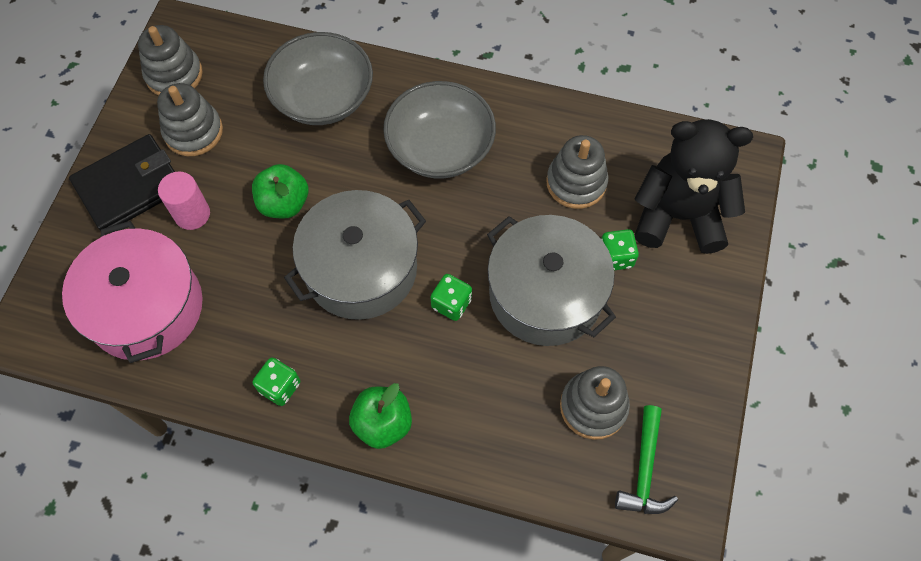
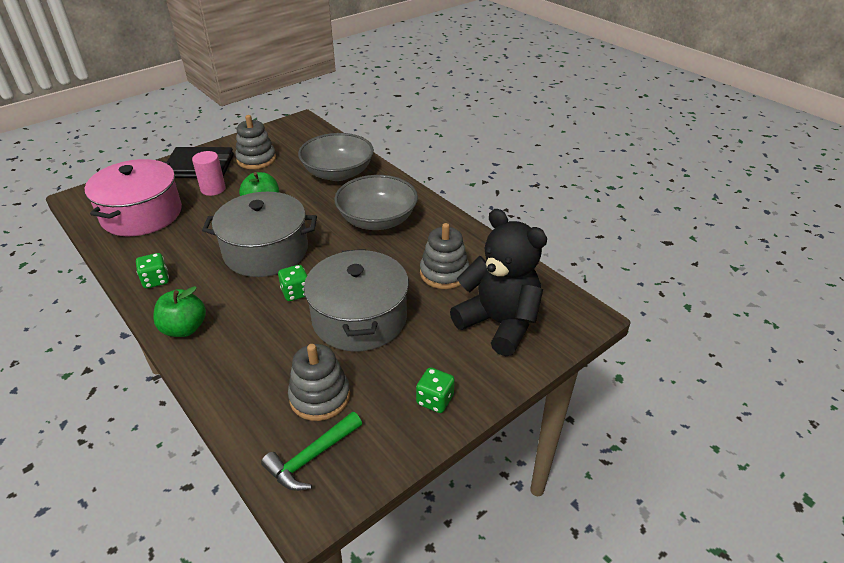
camera: 35 degrees right, 25 degrees down
(174, 75) = (276, 136): grey stacking toy -> none
(615, 257) = (428, 323): green dice -> green dice (435, 400)

